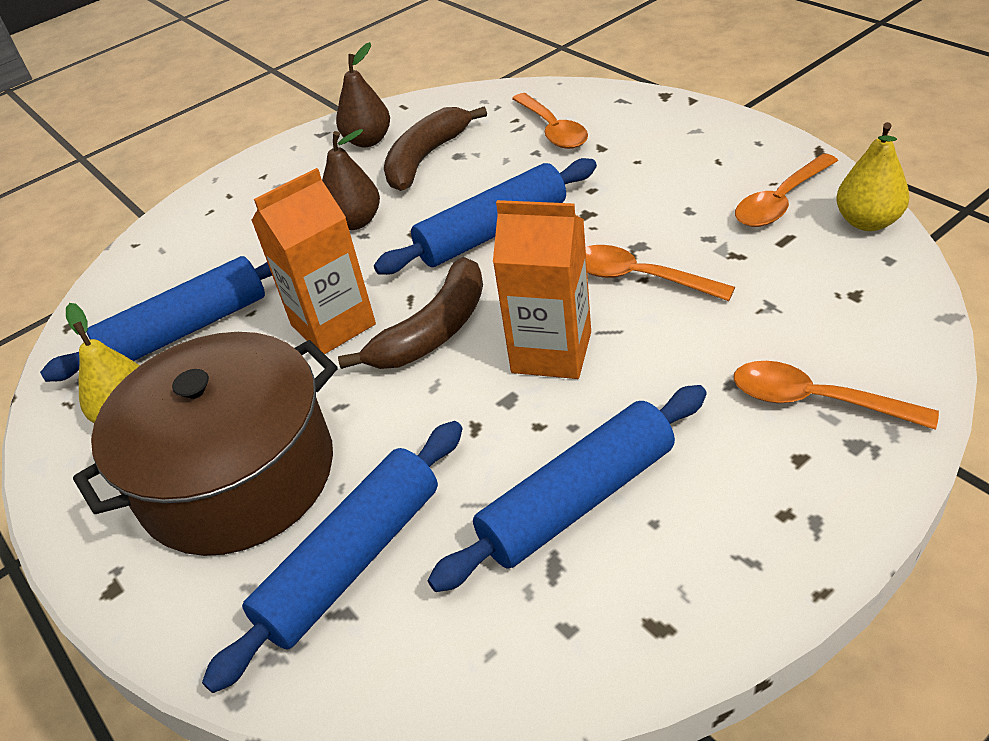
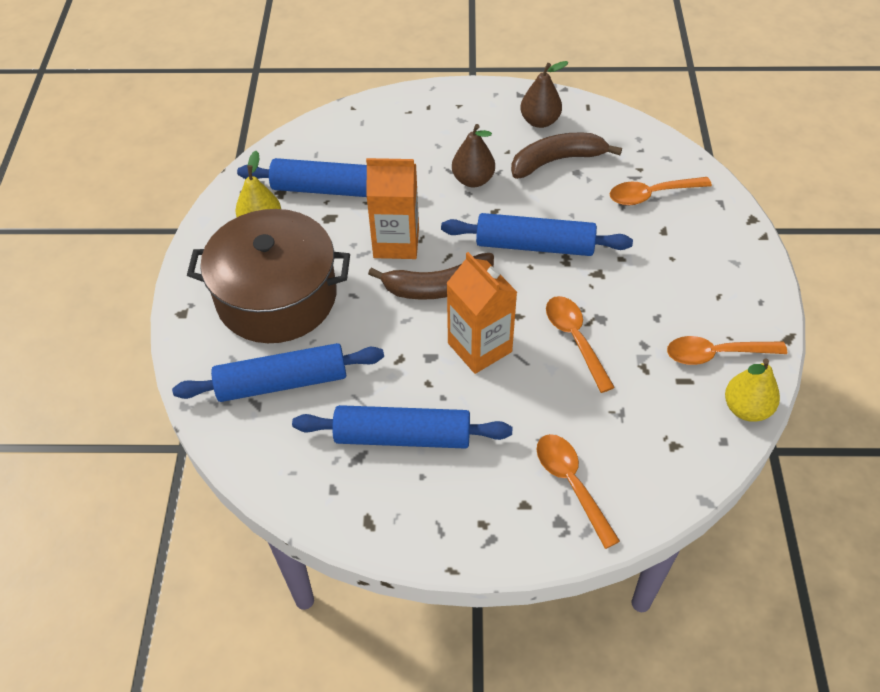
camera: 35 degrees right, 10 degrees up
(552, 130) = (652, 195): orange spoon -> orange spoon turned 60 degrees clockwise

